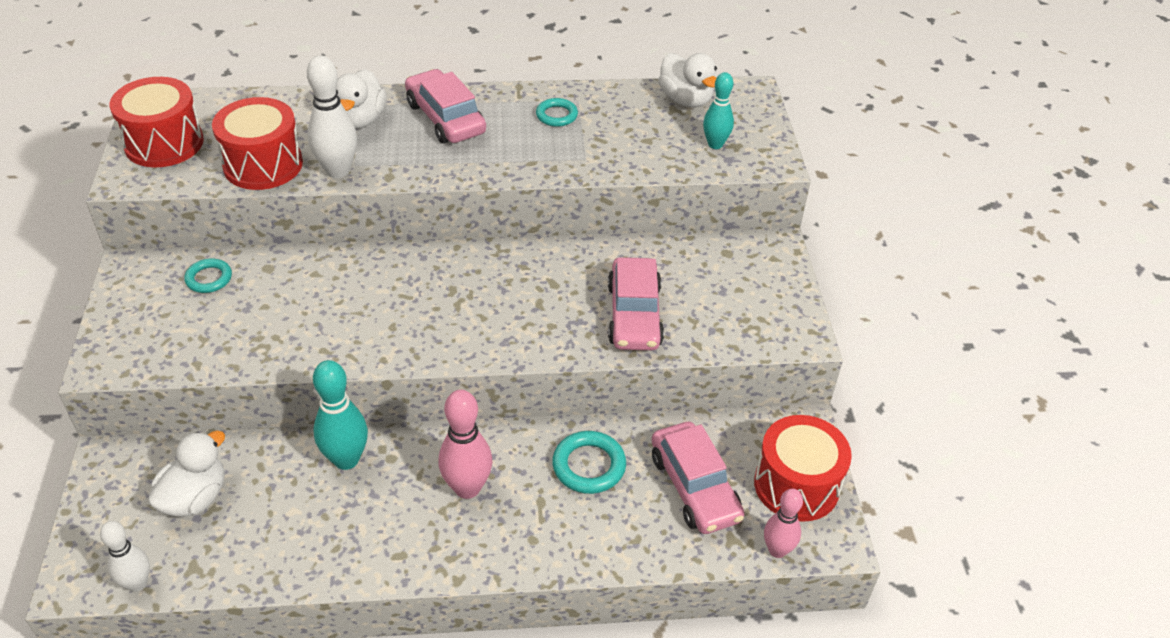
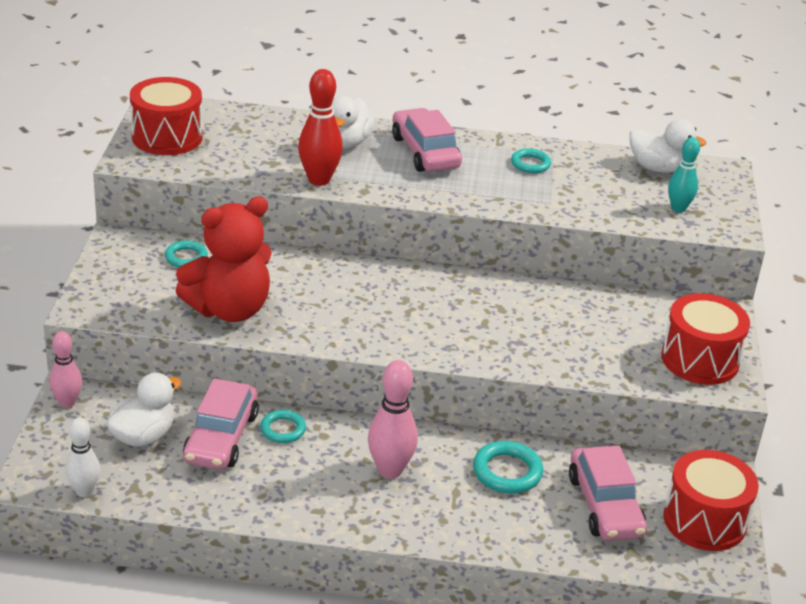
camera: 10 degrees right, 10 degrees down
(263, 165) = (252, 166): red drum -> red drum (700, 359)
(265, 336) = (229, 309): none -> red teddy bear
(338, 170) = (319, 180): white bowling pin -> red bowling pin
(346, 459) = (283, 429): turquoise bowling pin -> turquoise ring
(634, 315) = (573, 345): pink car -> pink car (221, 437)
(686, 99) = (658, 168): white duck -> white duck turned 45 degrees counterclockwise
(777, 550) = (673, 568): pink bowling pin -> pink bowling pin (67, 402)

